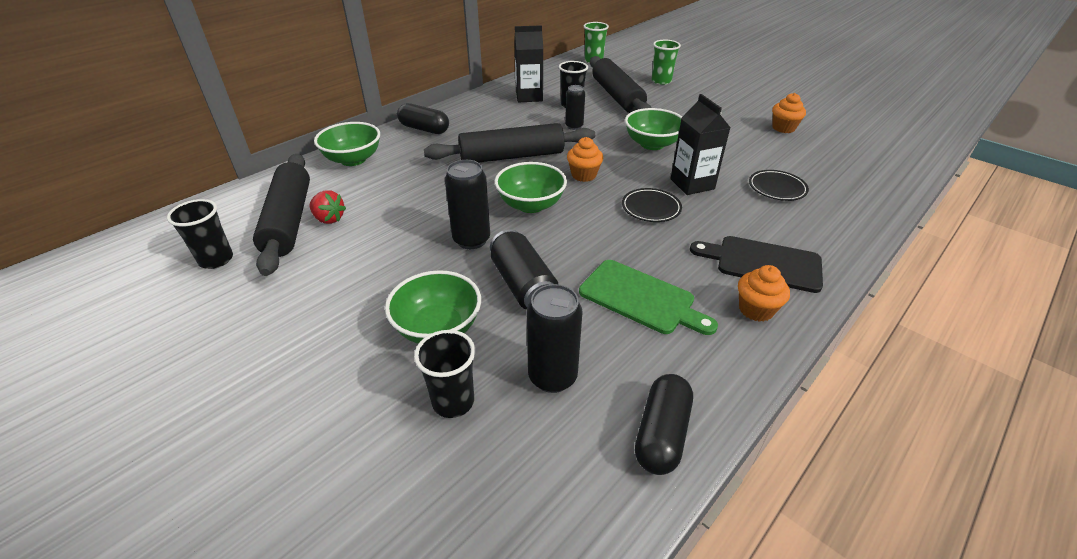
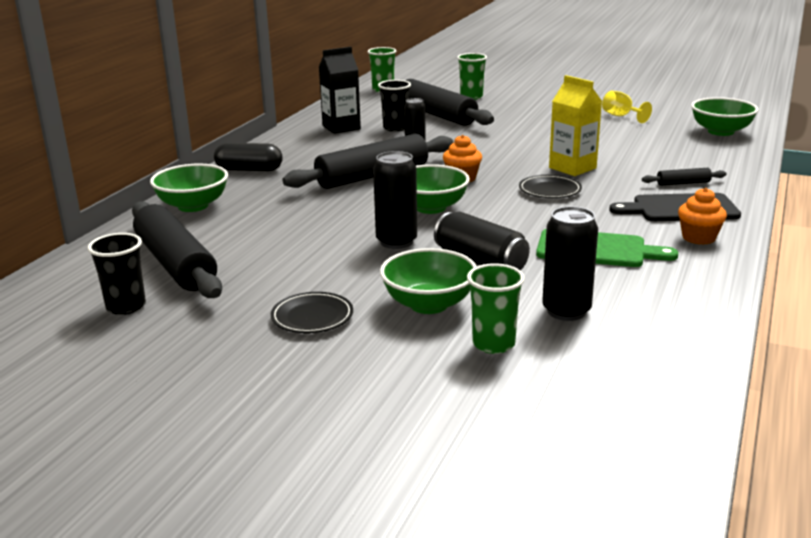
camera: 20 degrees left, 15 degrees down
(329, 219) = (221, 254): red strawberry -> none
(453, 402) = (493, 344): black cup -> green cup
(652, 144) = (508, 146): green bowl -> green bowl (721, 131)
(661, 434) = (687, 322): black capsule -> none
(692, 184) = (572, 168): black carton -> yellow carton
(777, 188) = (651, 159): black plate -> black plate (312, 317)
(783, 128) = (621, 116): orange cupcake -> yellow goblet
(789, 228) = (683, 183): none -> black rolling pin

